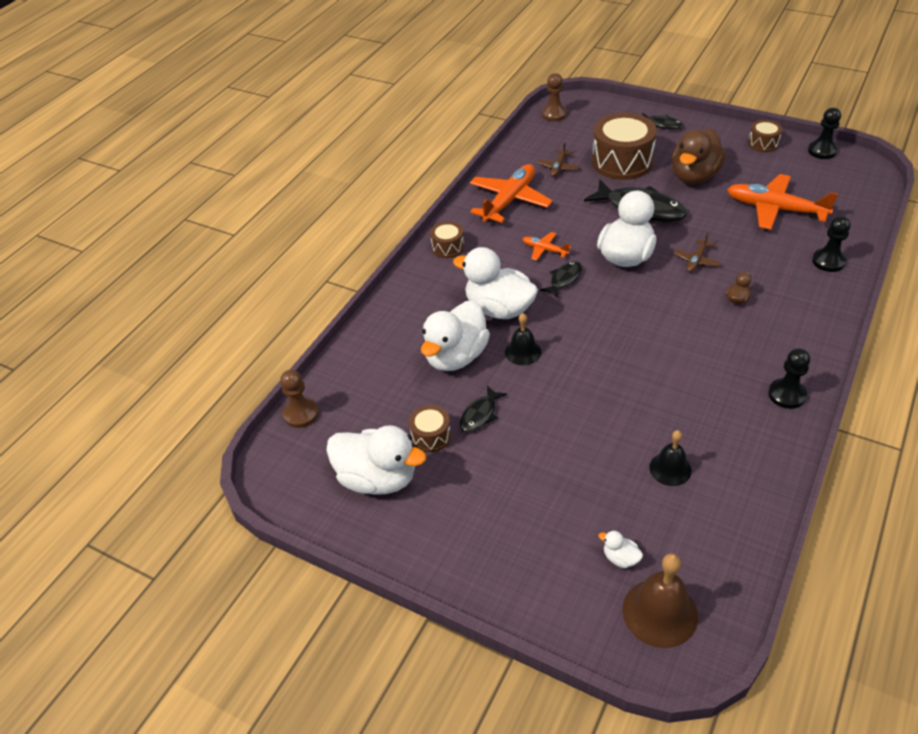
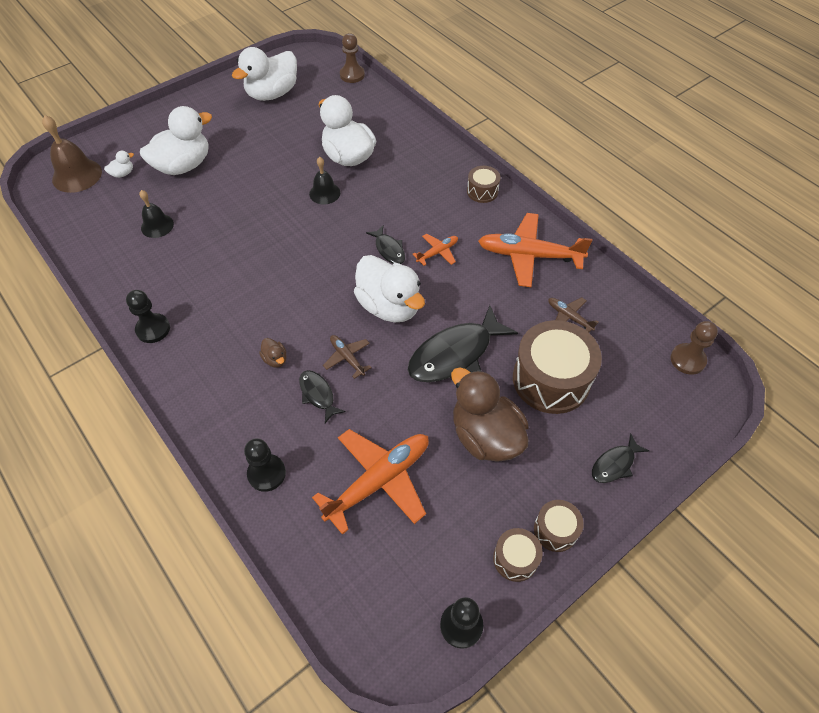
camera: 110 degrees right, 10 degrees up
(431, 436) = (285, 124): brown drum -> brown drum (555, 530)
(480, 414) = (284, 151): black fish -> black fish (318, 394)
(499, 309) = (381, 196): white duck -> white duck (183, 166)
(509, 200) = (529, 256): orange plane -> orange plane turned 135 degrees clockwise

